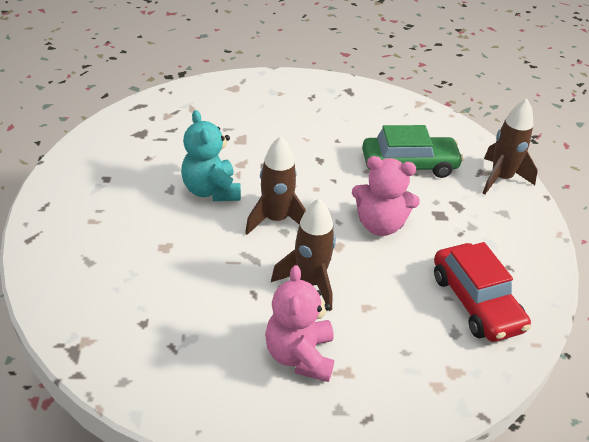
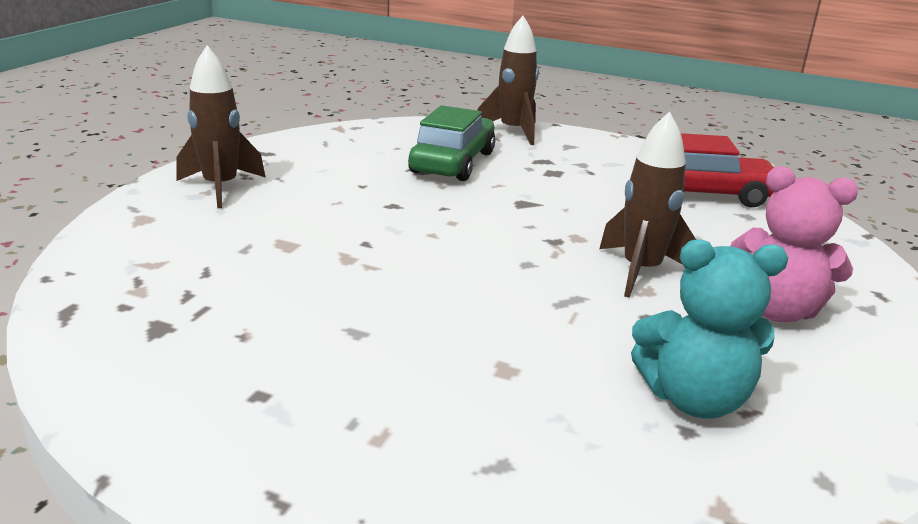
camera: 65 degrees left, 15 degrees down
(211, 190) = (392, 296): turquoise teddy bear -> turquoise teddy bear (694, 399)
(276, 220) = (499, 263): brown rocket -> brown rocket (221, 188)
(380, 225) = (552, 204): pink teddy bear -> none

